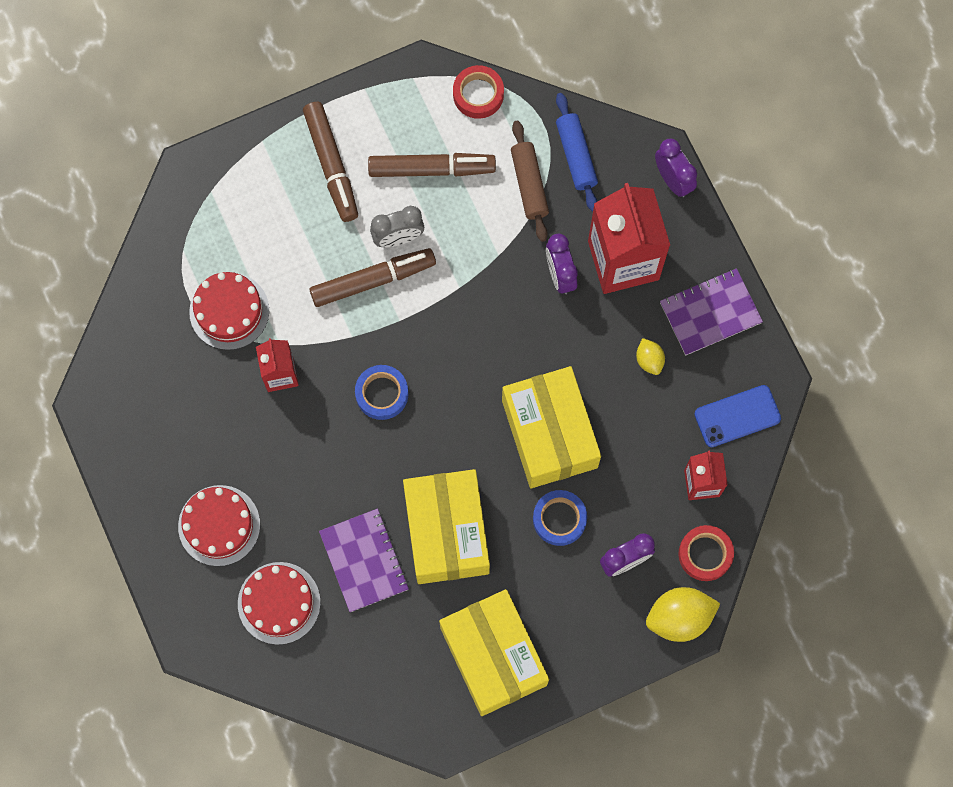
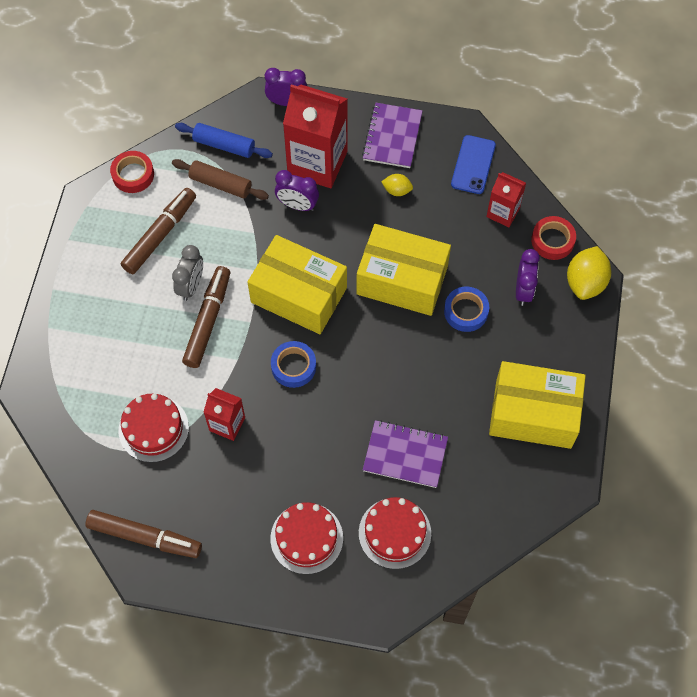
camera: 55 degrees left, 10 degrees down
(332, 165) = (104, 294): brown marker -> brown marker (145, 537)
(446, 532) = (423, 387): yellow box -> yellow box (299, 295)

